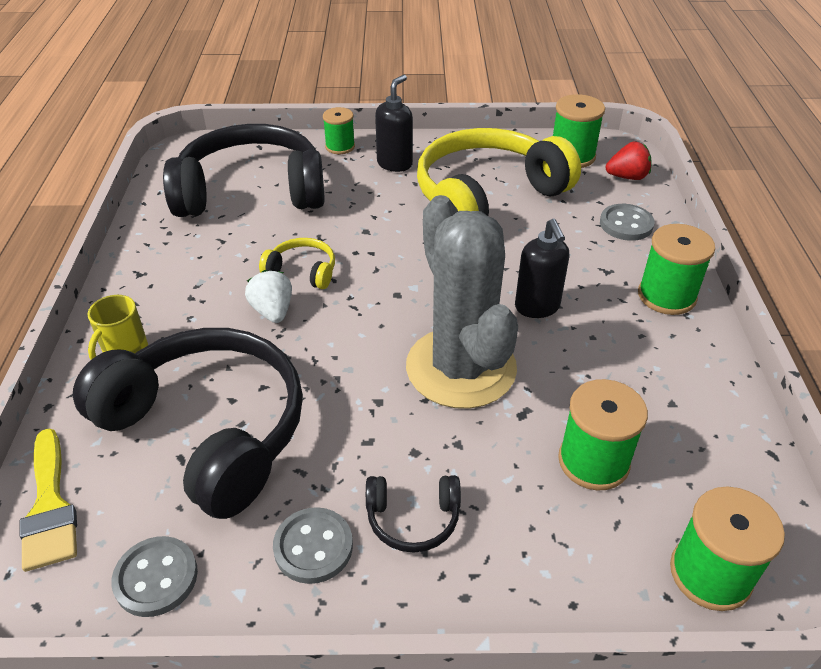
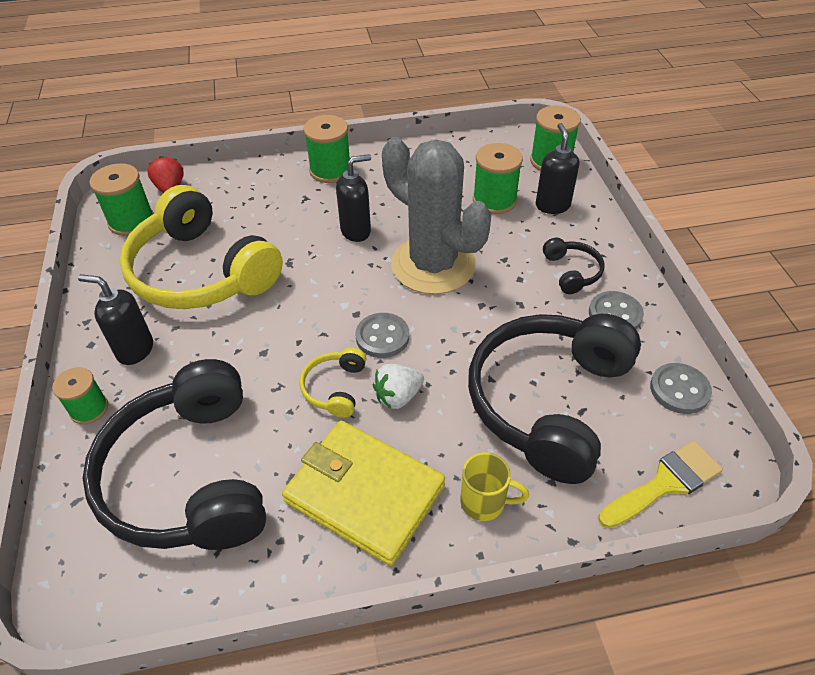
camera: 100 degrees left, 5 degrees up
(180, 279) = (364, 494): none -> yellow wallet
(461, 368) = (433, 265): grey cactus -> grey cactus turned 75 degrees clockwise
(576, 538) = (552, 205): none -> black soap dispenser
(626, 224) = (242, 189): grey button -> grey button (382, 337)

